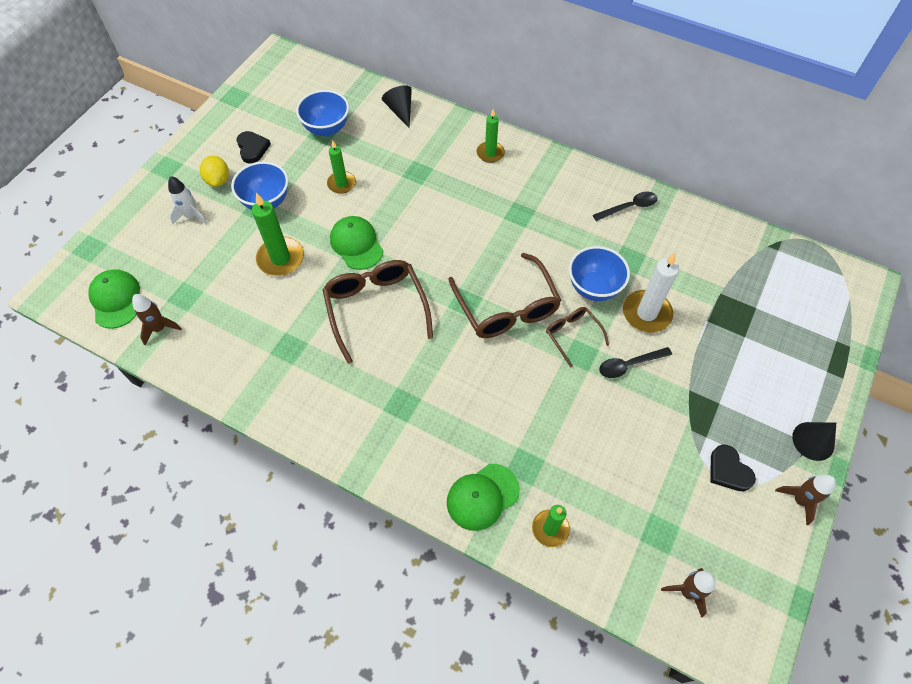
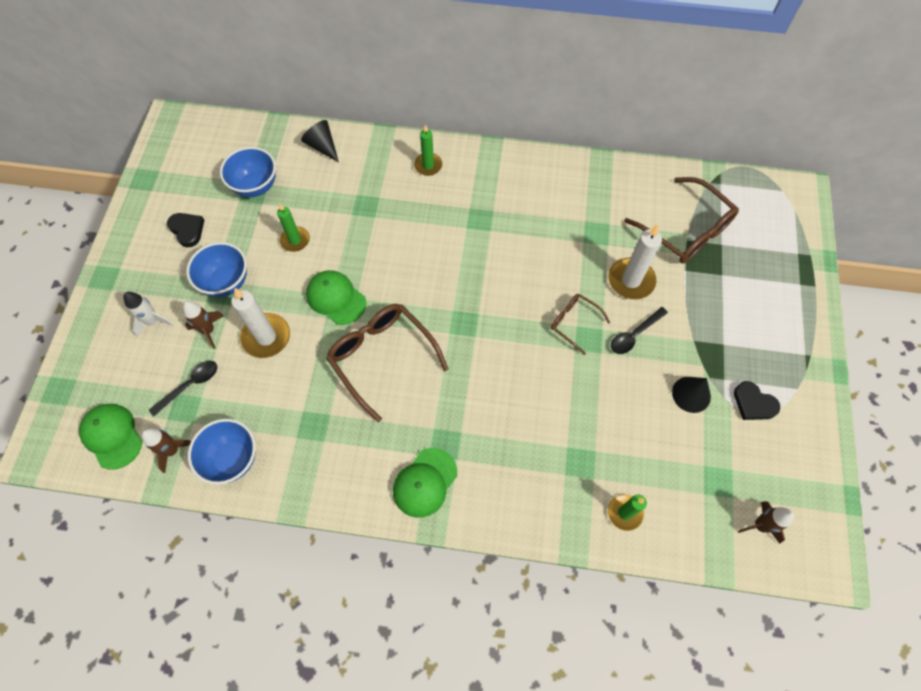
camera: 20 degrees left, 5 degrees up
(218, 180) = (165, 274): yellow lemon -> none
(280, 258) = (266, 337): green candle -> white candle
(482, 496) = (554, 505): green cap -> green cap (425, 482)
(507, 307) = (504, 316): brown glasses -> brown glasses (686, 230)
(594, 288) = (575, 271): blue bowl -> blue bowl (232, 459)
(629, 207) = (577, 182): black spoon -> black spoon (190, 385)
(799, 500) = (819, 409): brown rocket -> brown rocket (208, 331)
(813, 441) = (811, 351): black cone -> black cone (691, 394)

